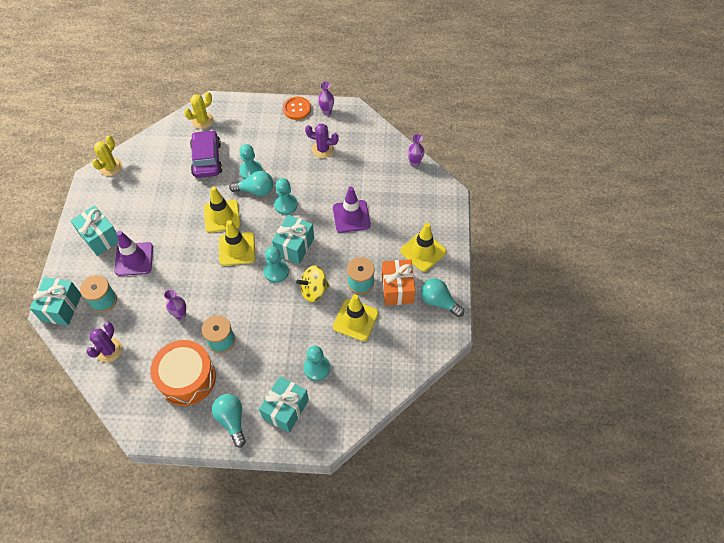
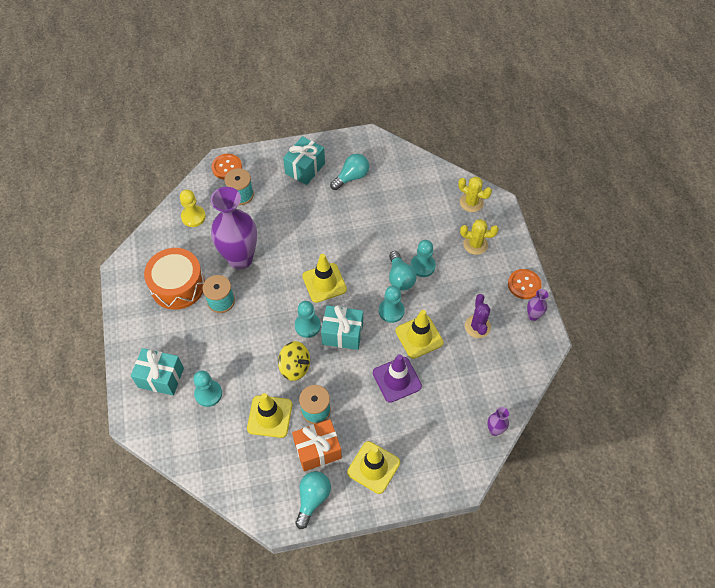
camera: 75 degrees right, 0 degrees up
(61, 307) = (227, 167): turquoise gift -> orange button
(109, 350) = (193, 217): purple cactus -> yellow pawn
(110, 167) = (385, 147): yellow cactus -> yellow cactus (475, 244)
(134, 259) = (289, 202): purple traffic cone -> none
(180, 314) = (240, 259): purple vase -> purple vase, size x2.37
(207, 159) = (423, 222): purple car -> none
(222, 216) = (358, 257): yellow traffic cone -> yellow traffic cone (419, 337)
(232, 420) = (143, 335): turquoise light bulb -> turquoise light bulb (351, 177)
(314, 290) = (295, 367): yellow spinning top -> yellow spinning top turned 150 degrees clockwise

